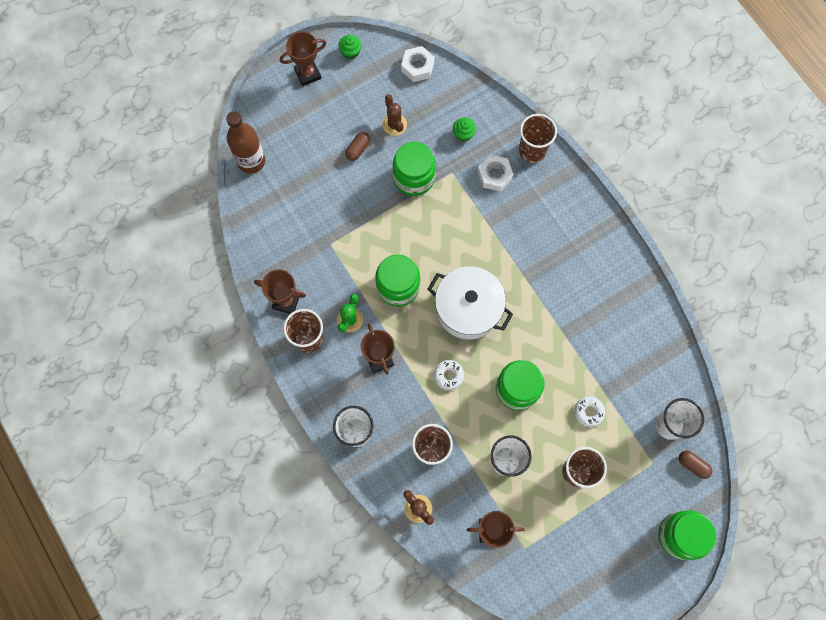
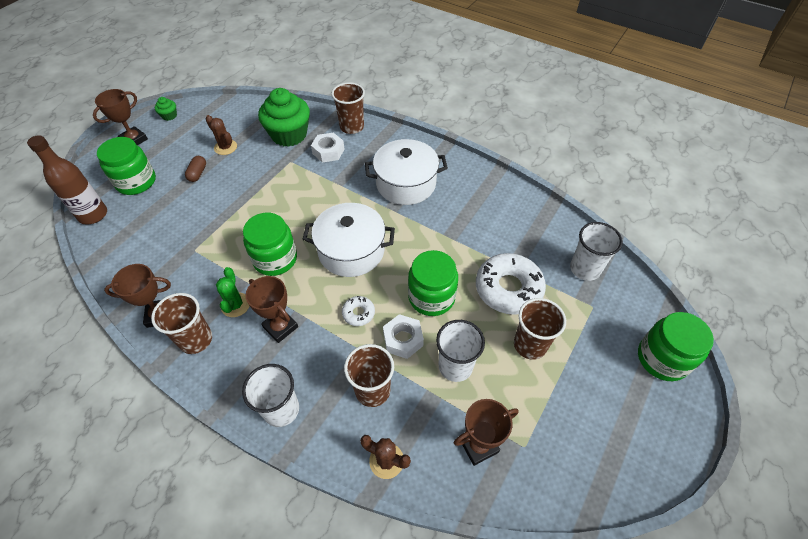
camera: 25 degrees left, 20 degrees down
(414, 177) = (257, 175): green jar -> green jar (136, 182)
(417, 67) = (232, 108): white nut -> white nut (403, 339)
(463, 134) = (289, 135): green cupcake -> green cupcake, size x2.33
(553, 252) = (406, 184): none -> white pot
(588, 412) = (508, 289): white donut -> white donut, size x2.13
(693, 465) = (627, 292): brown capsule -> none

